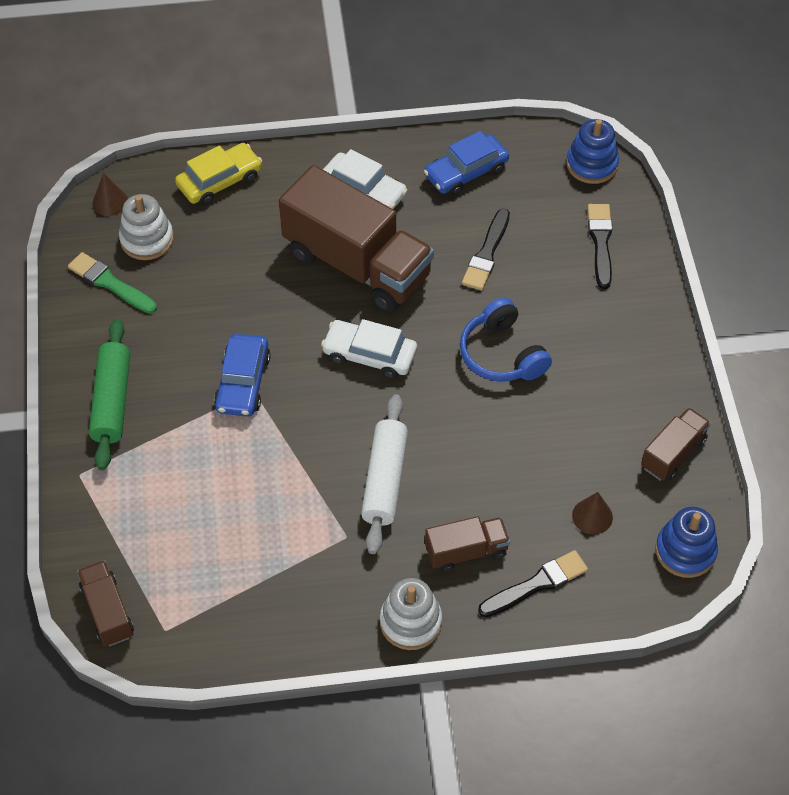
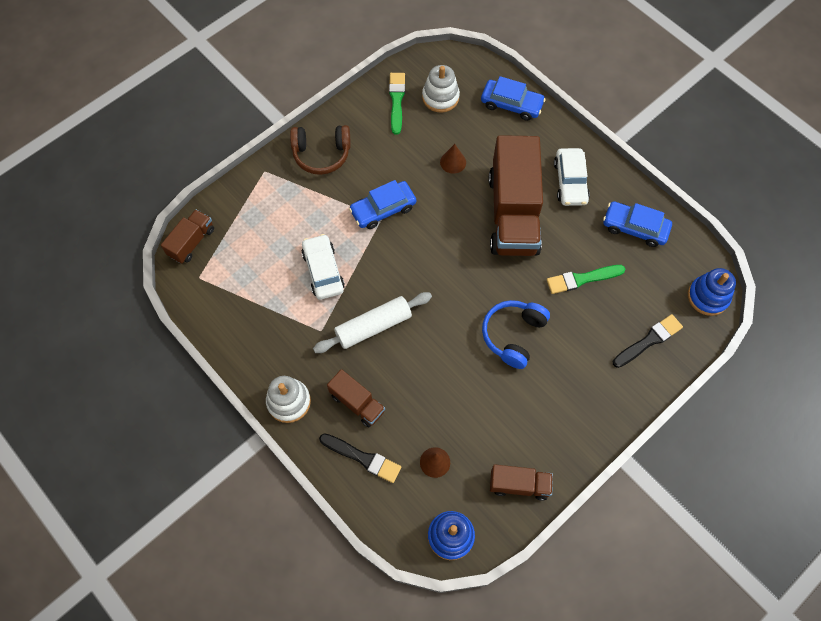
camera: 55 degrees right, 10 degrees up
(110, 202) = (451, 62): brown cone -> brown cone (453, 162)
(112, 401) = (321, 154): green rolling pin -> brown headphones
(220, 181) = (511, 104): yellow car -> blue car
(370, 355) = (454, 262): white car -> white car (323, 271)
(486, 253) = (582, 279): black brush -> green brush

